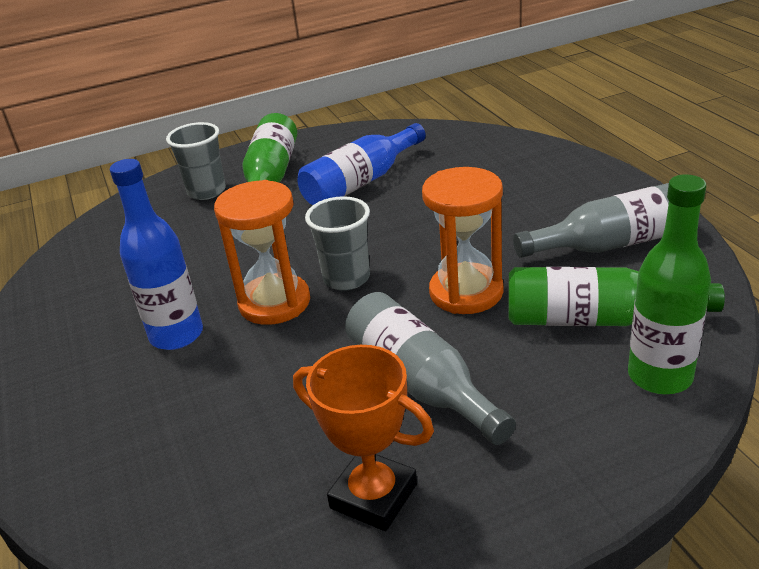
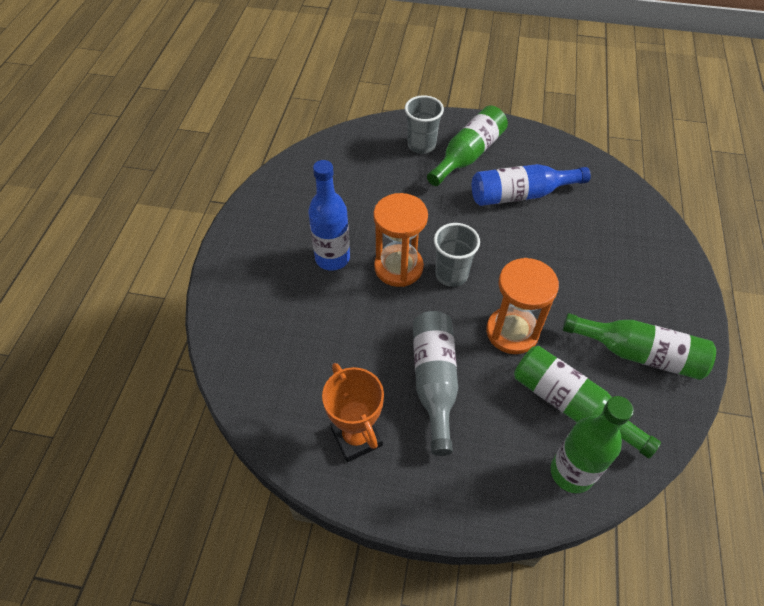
camera: 30 degrees right, 20 degrees up
(613, 243) = (639, 353): grey bottle -> green bottle

